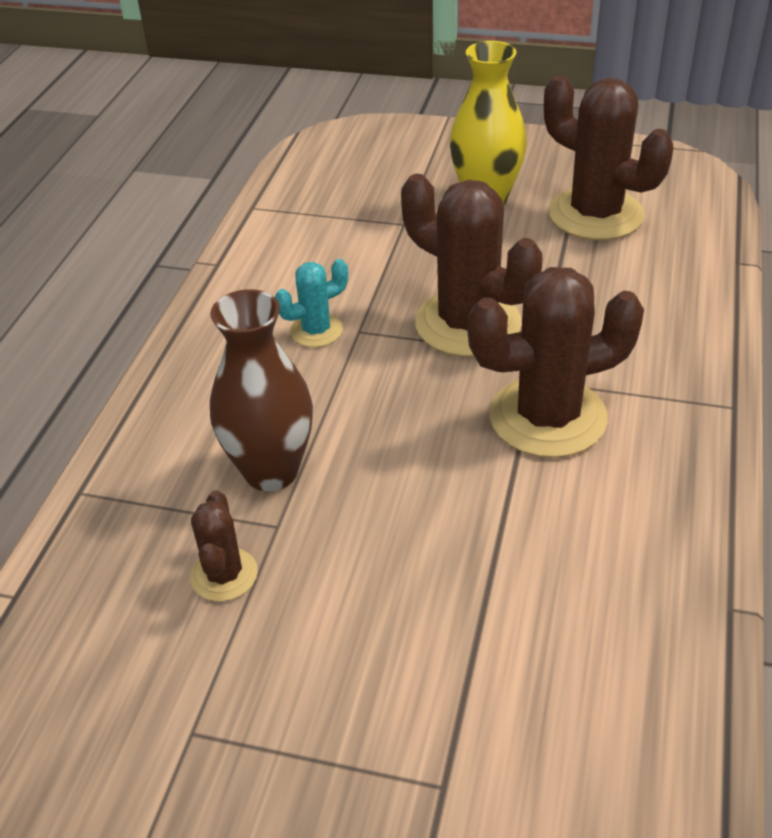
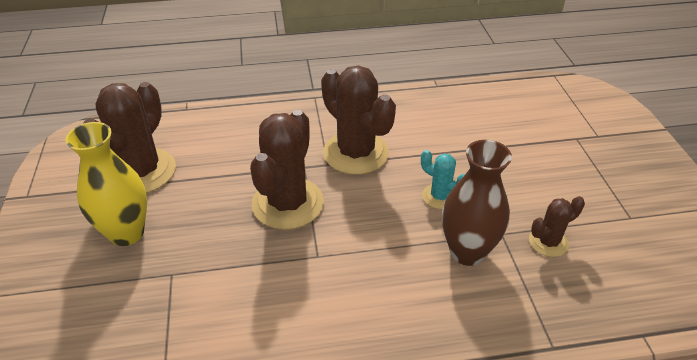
camera: 115 degrees left, 0 degrees up
(316, 331) = (328, 280): turquoise cactus -> turquoise cactus (440, 196)

